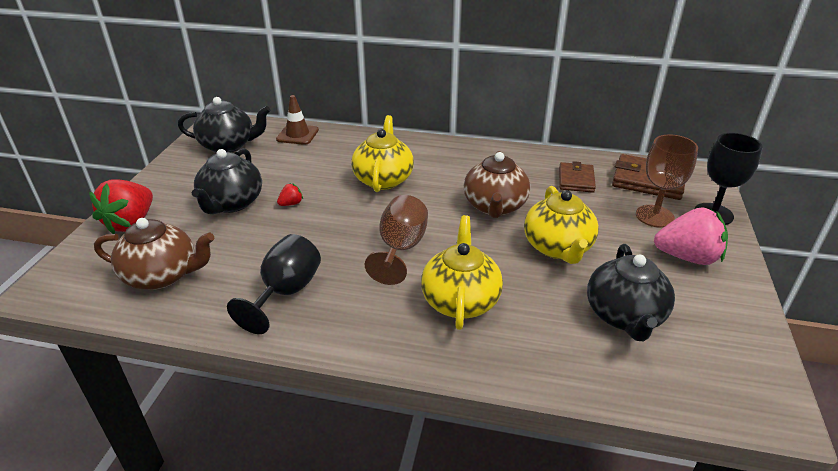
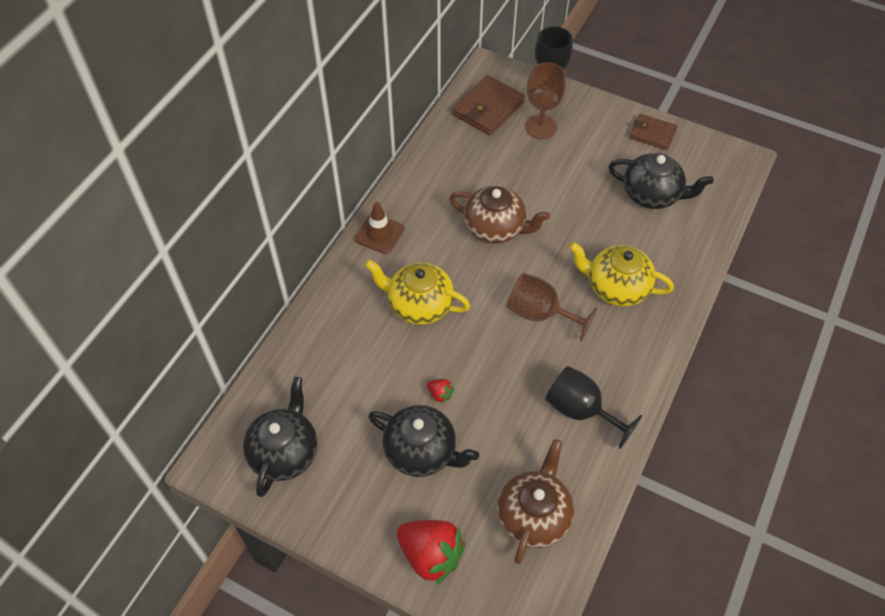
camera: 75 degrees left, 20 degrees up
(291, 204) = (440, 394): red strawberry -> red strawberry turned 150 degrees clockwise
(297, 135) = (287, 374): brown traffic cone -> brown traffic cone (379, 234)
(558, 248) = (566, 204): yellow teapot -> none
(576, 180) = (471, 156): brown wallet -> brown wallet (652, 134)
(687, 257) = (596, 131): pink strawberry -> none

